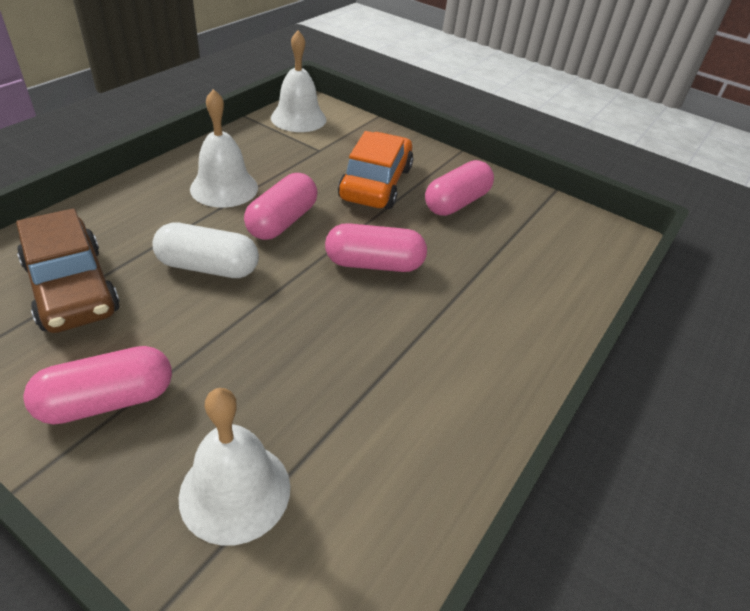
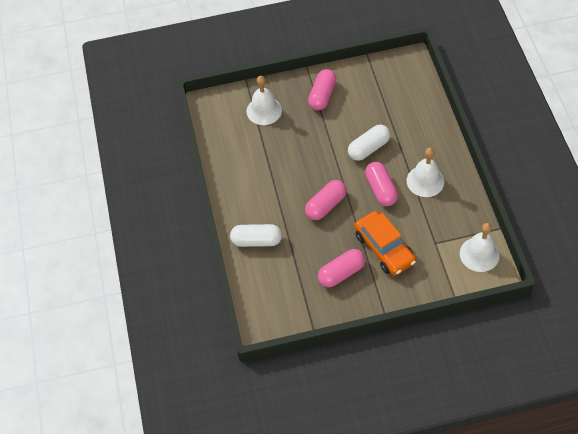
camera: 140 degrees right, 15 degrees up
(72, 288) = (387, 104): brown car -> none
(456, 203) = (341, 273): pink capsule -> pink capsule turned 60 degrees clockwise
(527, 308) = (256, 240): none -> white capsule

